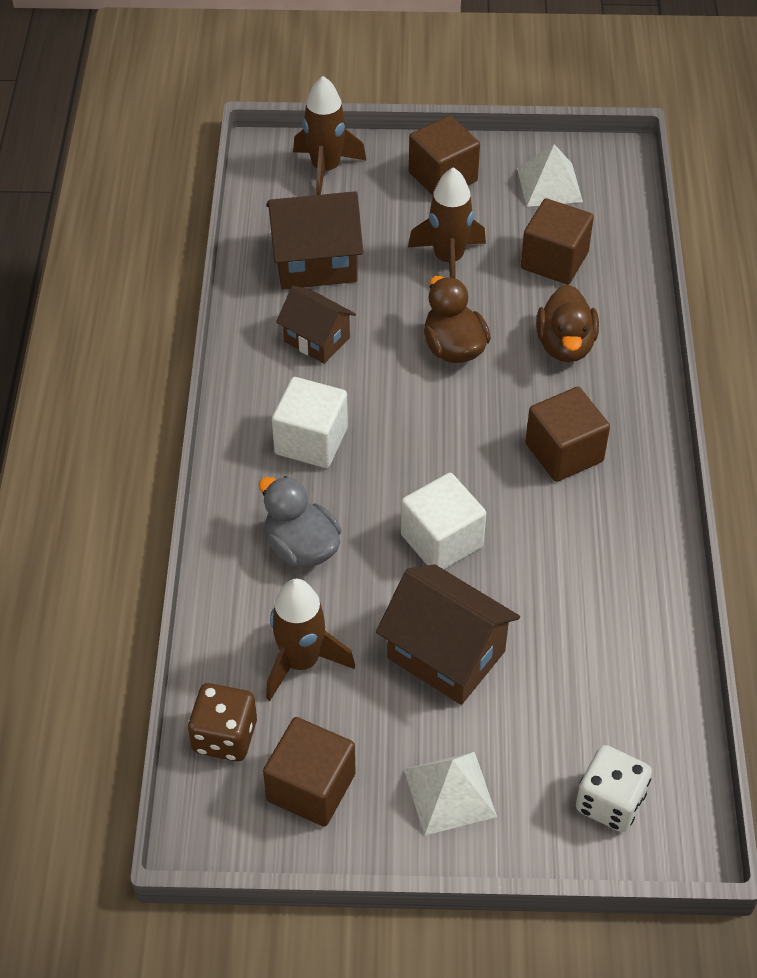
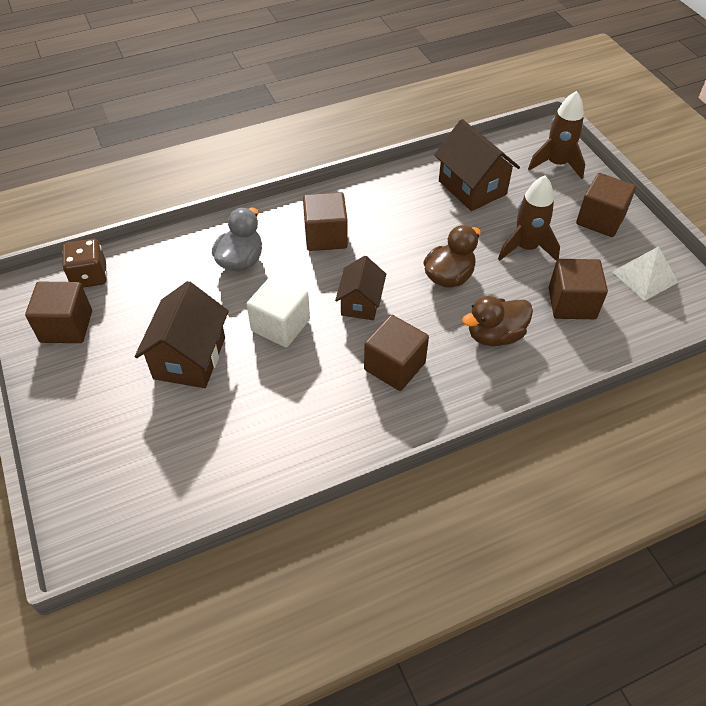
camera: 65 degrees right, 0 degrees up
(301, 662) = (155, 290): brown rocket -> none
(311, 441) = (325, 236): white cube -> brown cube
(317, 340) = (409, 210): brown house -> brown house (361, 303)
(450, 792) = (83, 395): white pyramid -> none
(610, 802) = (103, 488): white dice -> none

